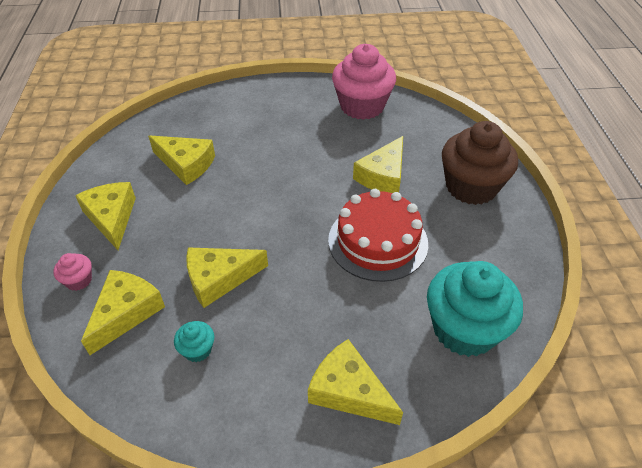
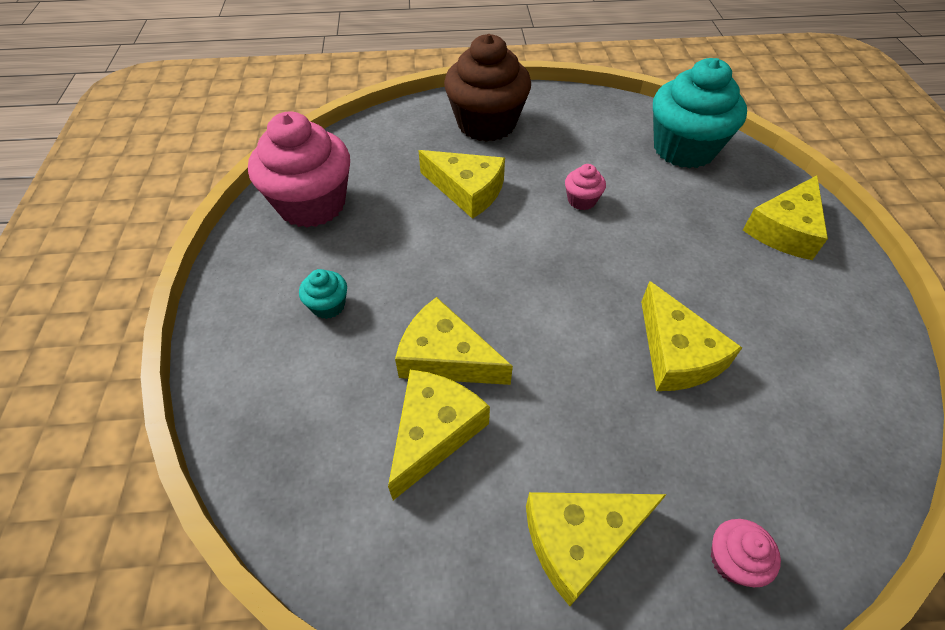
camera: 90 degrees left, 5 degrees up
(126, 312) = (768, 466): yellow cheese -> yellow cheese (445, 357)
(197, 350) = (792, 365): turquoise cupcake -> turquoise cupcake (328, 305)
(378, 241) = (581, 200): red cake -> pink cupcake

